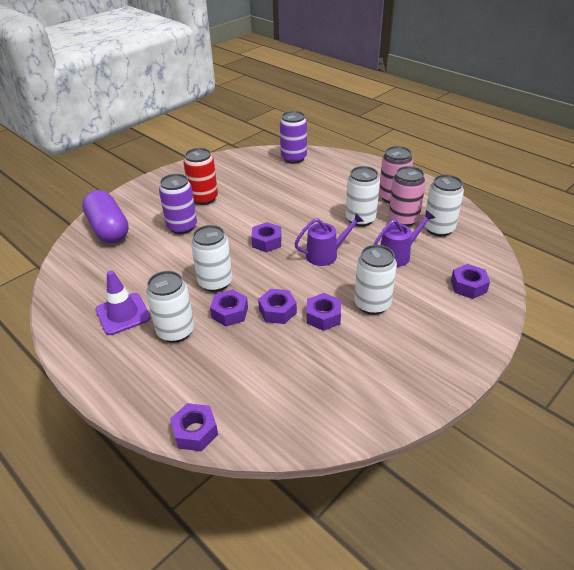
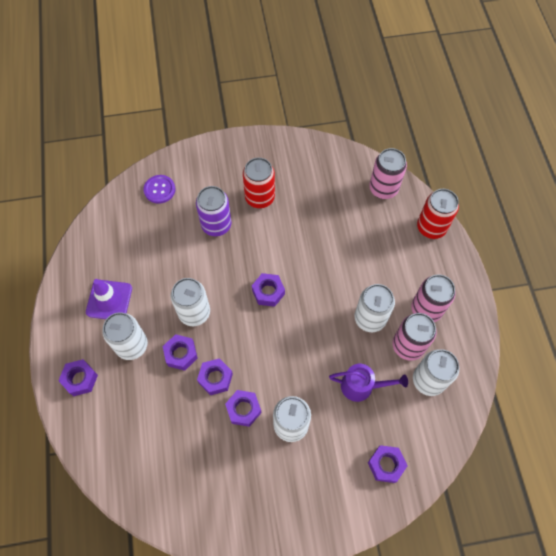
camera: 35 degrees right, 25 degrees up
(108, 229) = (159, 190): purple capsule -> purple button
(195, 432) = (82, 448): purple nut -> purple nut (80, 379)
(293, 158) = (383, 189): purple can -> pink can
(326, 255) = (302, 342): purple watering can -> none
(348, 161) = (431, 227): none -> red can

